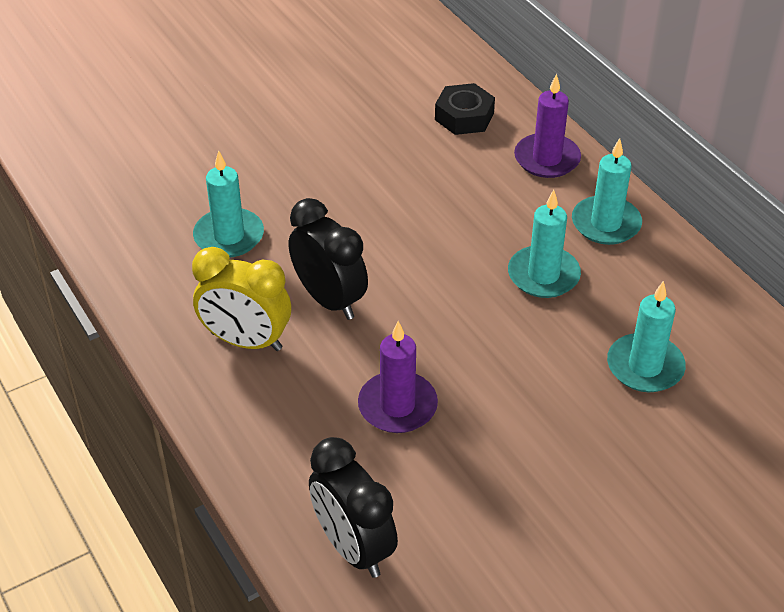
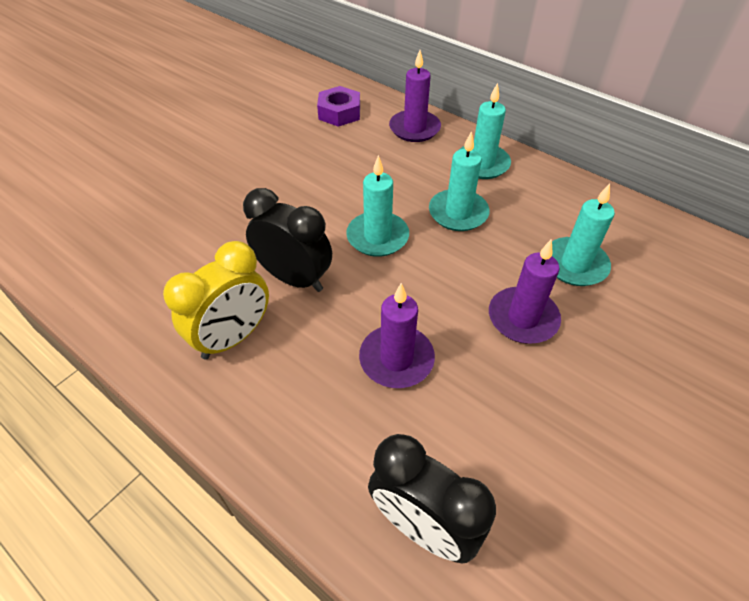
camera: 20 degrees left, 5 degrees up
(229, 236) = (184, 246): turquoise candle -> turquoise candle (377, 237)
(246, 341) = (233, 337): yellow clock -> yellow clock turned 45 degrees counterclockwise
(464, 116) = (339, 113): black nut -> purple nut
(551, 404) = (523, 318): none -> purple candle

